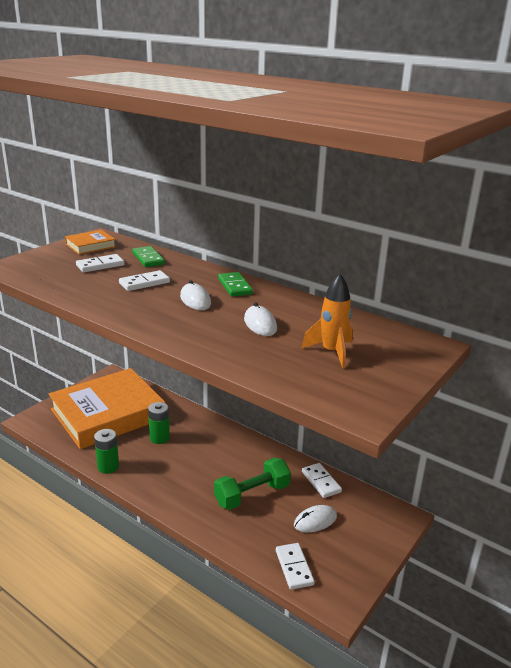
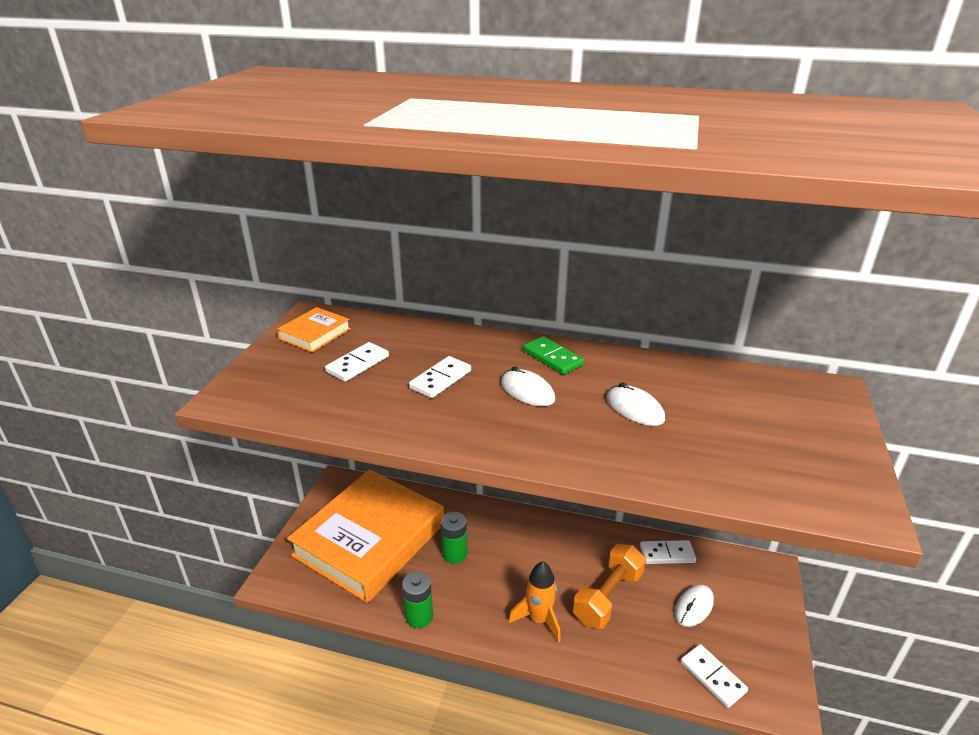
camera: 20 degrees left, 5 degrees up
(148, 258) = (409, 338): green domino -> none
(252, 495) = (608, 597): green dumbbell -> orange dumbbell
(321, 482) = (667, 554): white domino -> white domino turned 45 degrees counterclockwise
(332, 352) = (748, 430): orange rocket -> orange rocket (539, 619)

